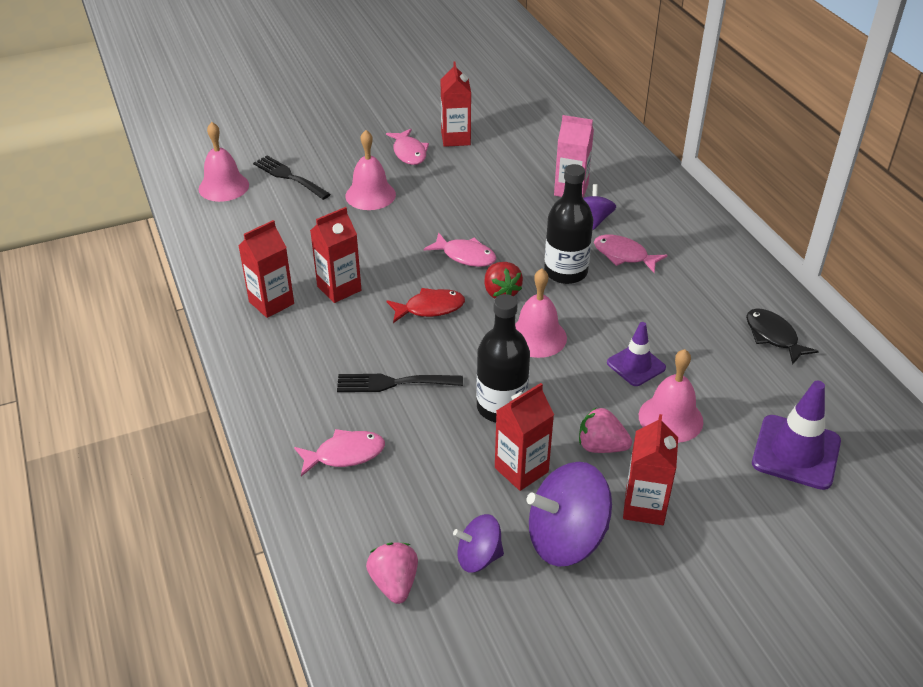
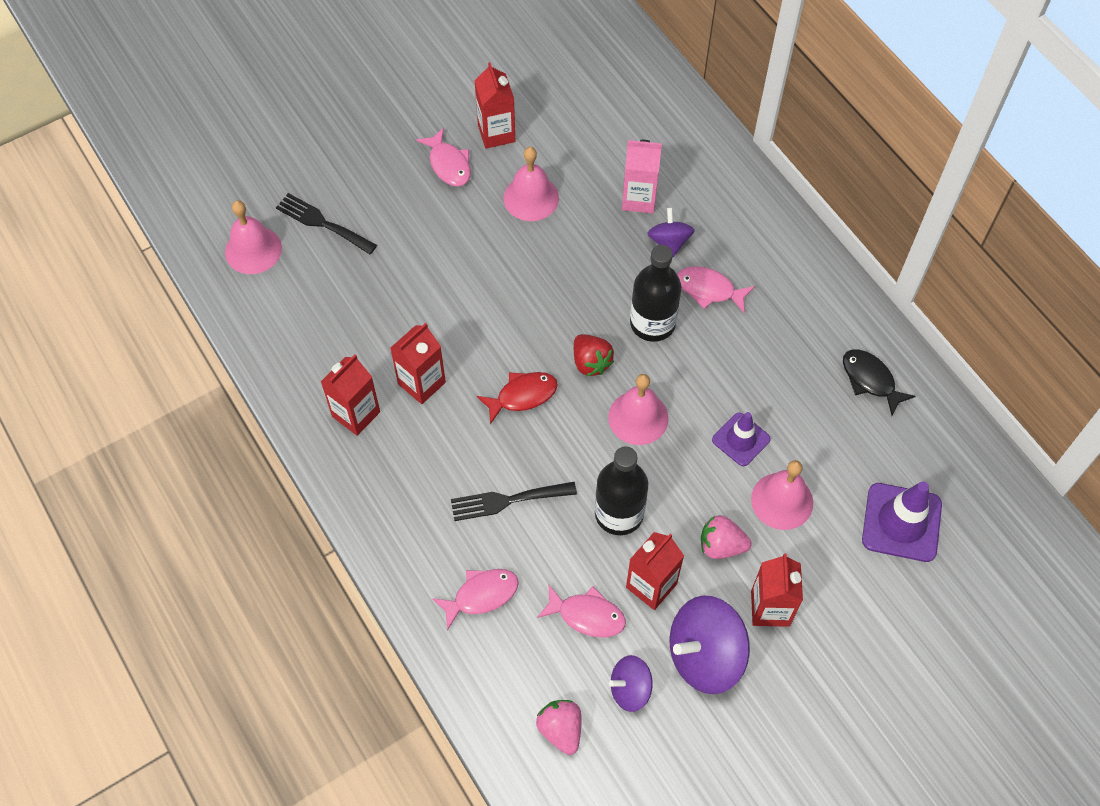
camera: 10 degrees left, 20 degrees up
(370, 195) = (421, 239): pink bell -> pink bell (531, 198)
(465, 256) = (544, 316): pink fish -> pink fish (587, 615)

